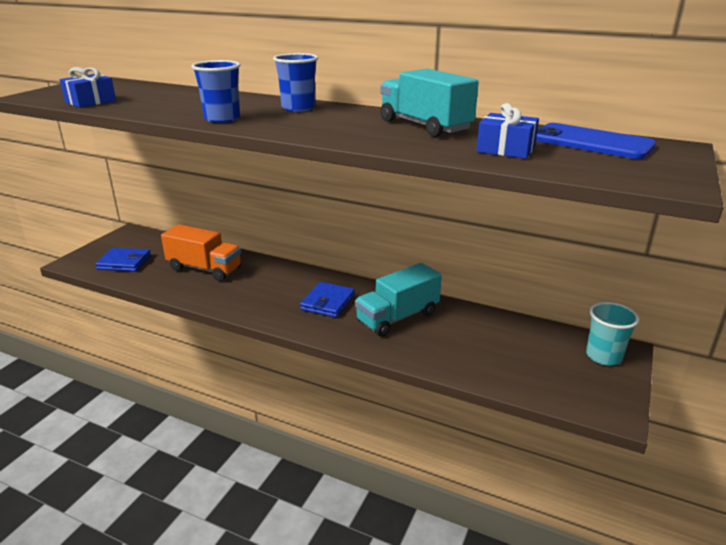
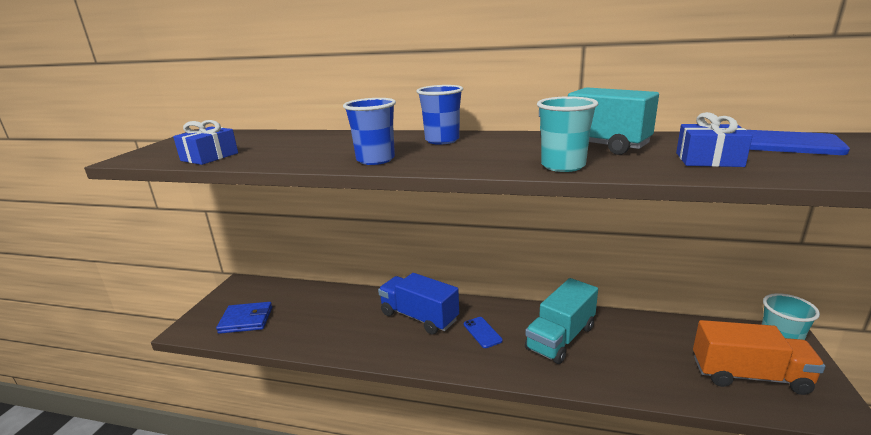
camera: 10 degrees left, 5 degrees down
(204, 269) = (336, 314): orange truck -> orange truck (749, 375)
(277, 282) = (419, 317): none -> blue truck
(327, 302) = (482, 332): blue wallet -> blue phone
(371, 140) = (563, 166): none -> turquoise cup

